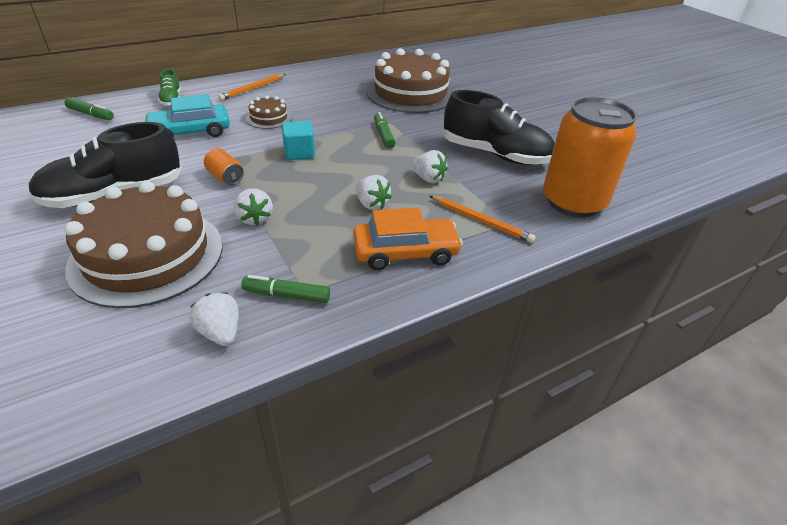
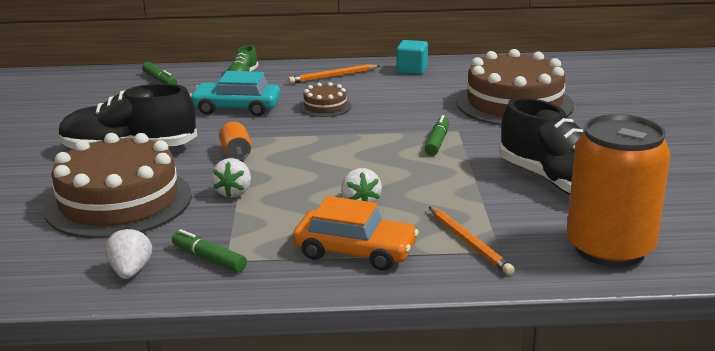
camera: 30 degrees right, 15 degrees down
(299, 153) = (327, 144): turquoise cube -> turquoise cube (412, 70)
(428, 179) = (447, 192): white strawberry -> none

